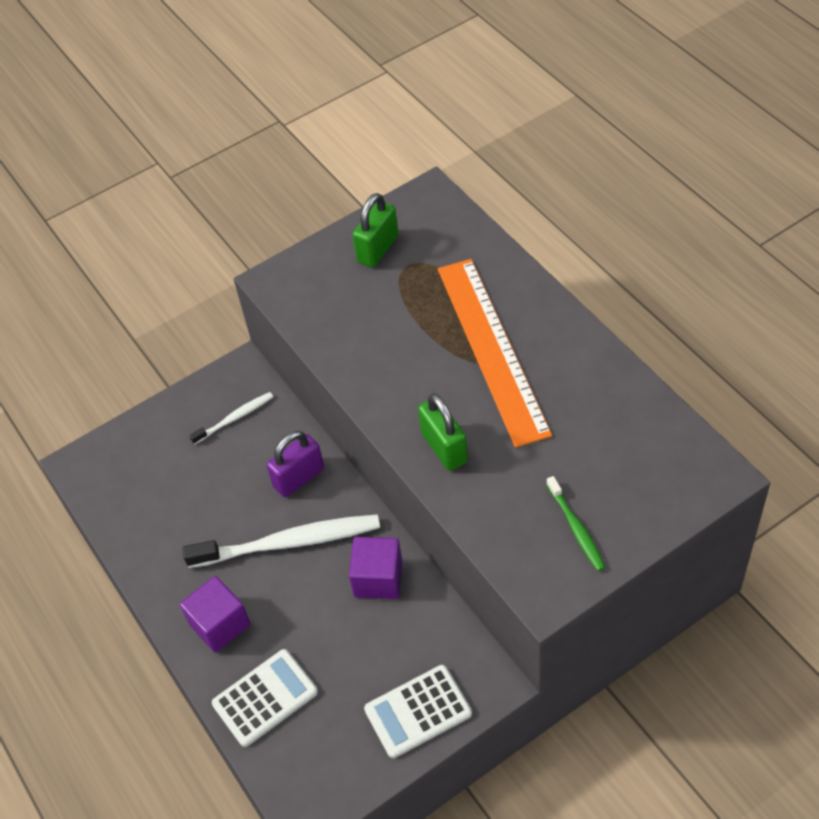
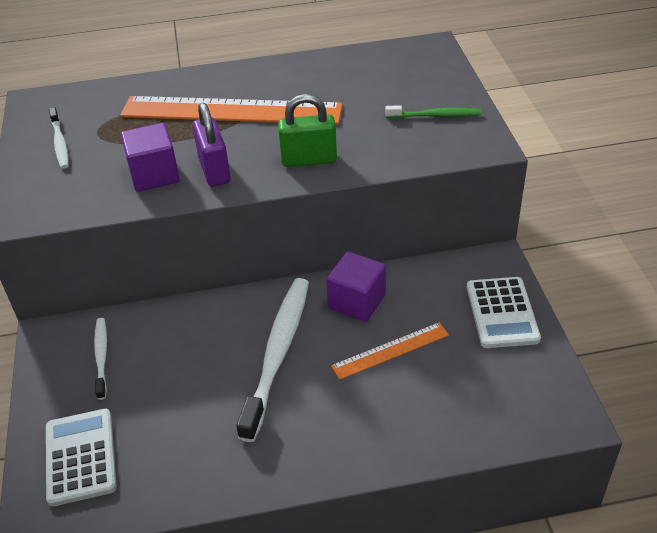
camera: 70 degrees left, 10 degrees down
(220, 624) = (335, 433): purple cube -> purple cube (154, 175)
(265, 698) = (438, 418): white calculator -> white calculator (81, 457)
(299, 477) = (211, 326): purple padlock -> purple padlock (214, 170)
(328, 630) = (390, 350): none -> orange ruler
(378, 249) = (60, 143): green padlock -> white toothbrush

